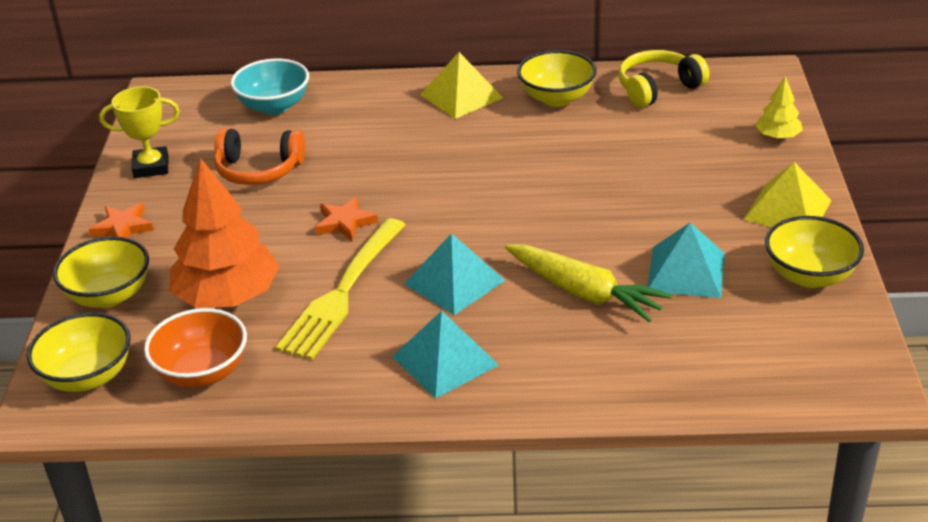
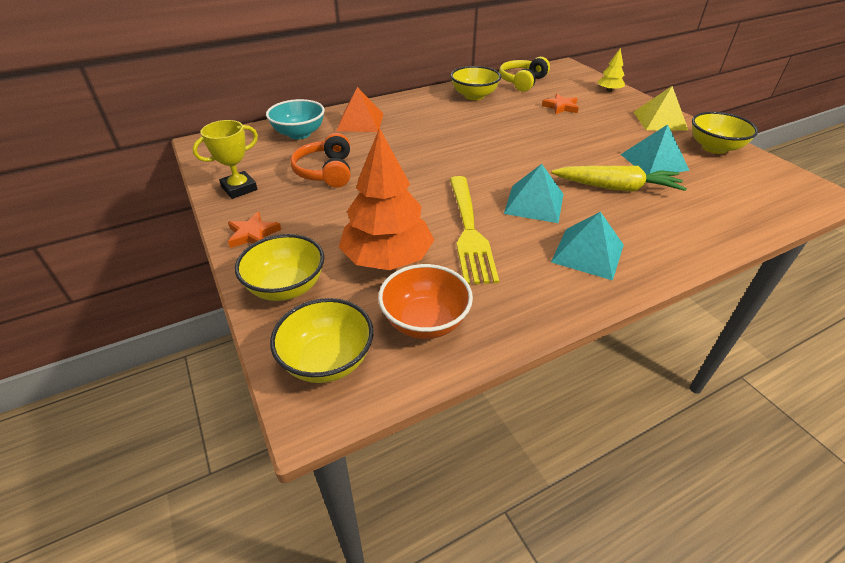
camera: 30 degrees left, 5 degrees up
(259, 170) = (326, 171): orange headphones -> orange headphones turned 105 degrees clockwise
(345, 222) = (422, 188): orange star -> orange star (561, 107)
(362, 105) = (360, 122): none -> orange pyramid
(461, 96) = (417, 105): yellow pyramid -> none

